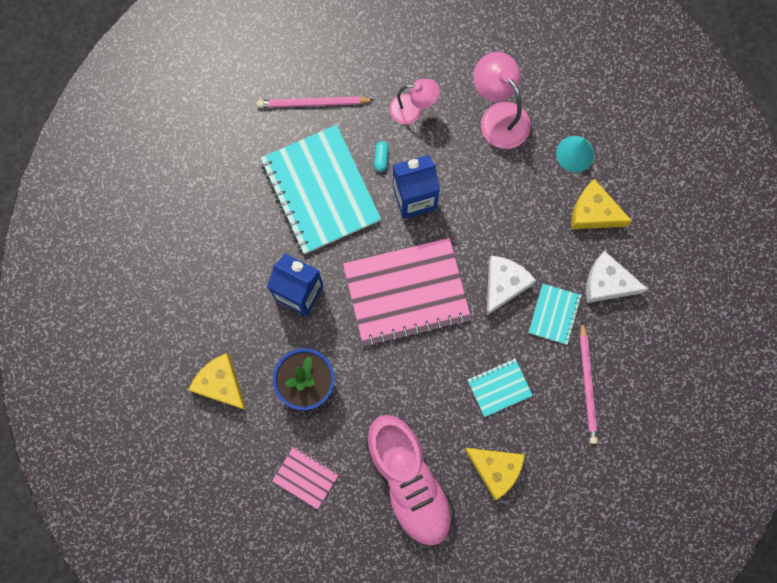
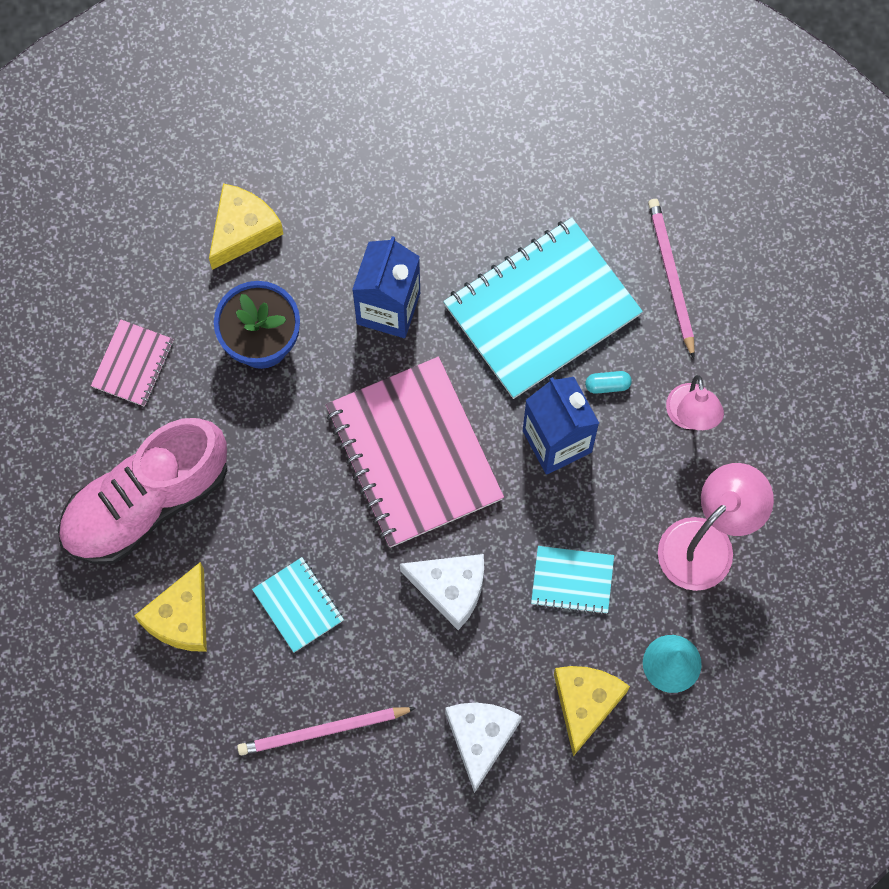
camera: 80 degrees right, 5 degrees down
(554, 314) = (419, 668): turquoise notebook -> turquoise notebook (572, 580)

